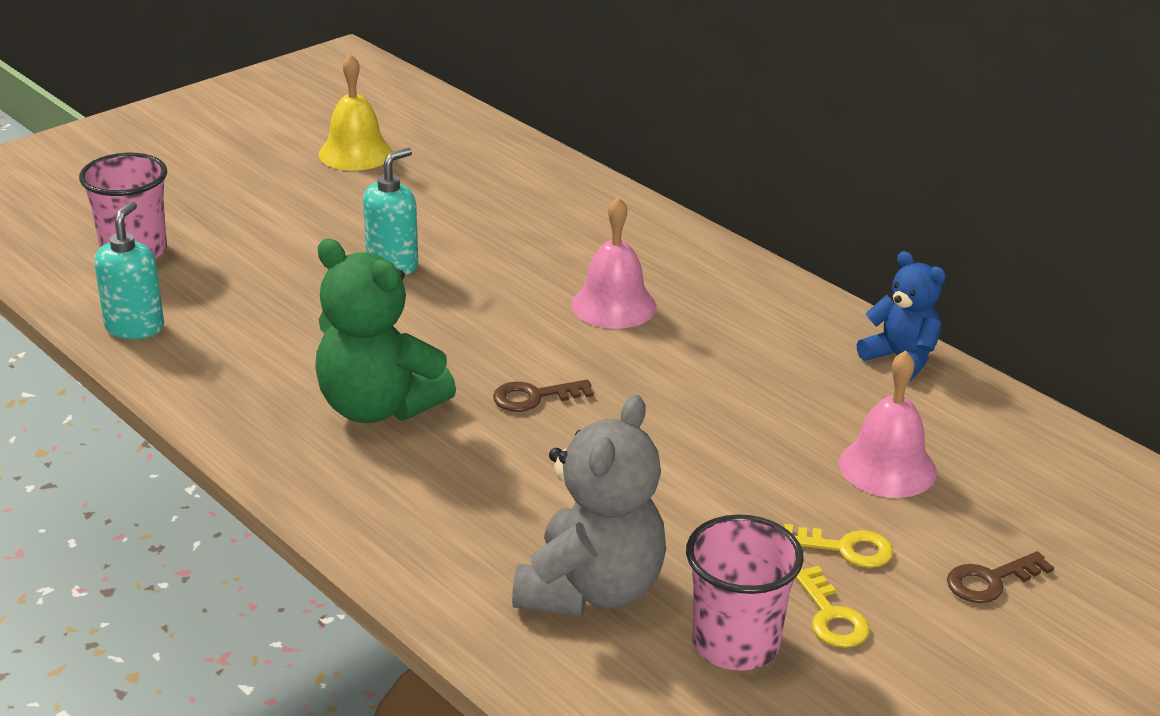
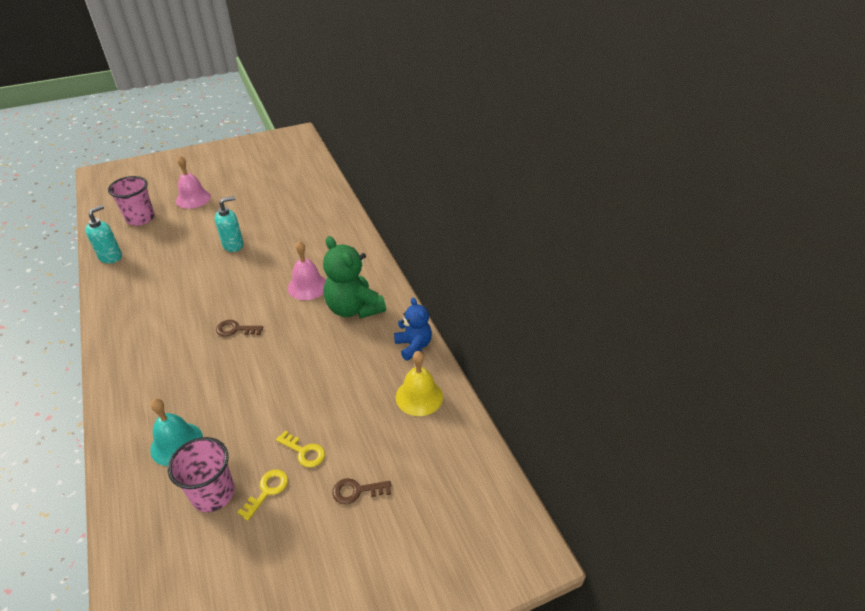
camera: 20 degrees right, 10 degrees up
(355, 153) = (264, 184): yellow bell -> yellow bell (419, 396)
(378, 407) = (169, 319): green teddy bear -> green teddy bear (354, 308)
(591, 590) = (176, 444): grey teddy bear -> turquoise bell
(831, 616) = (267, 490): yellow key -> yellow key turned 150 degrees counterclockwise
(887, 467) = (359, 408): pink bell -> pink bell (193, 198)

